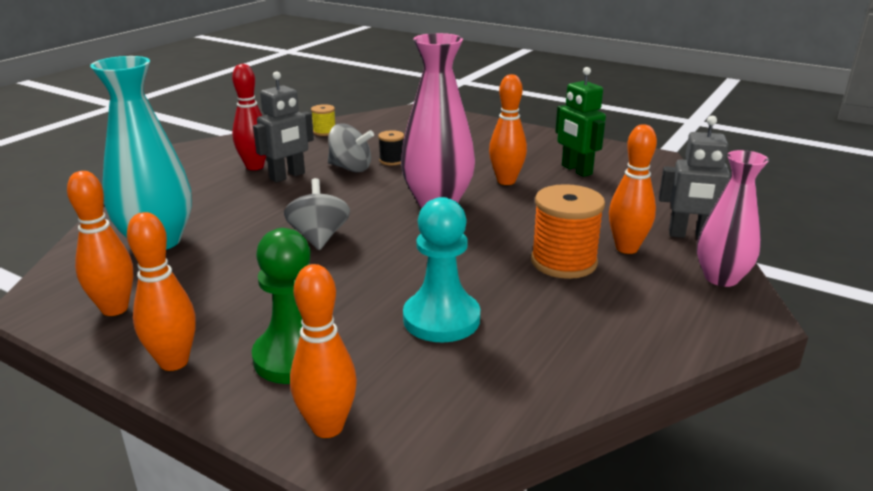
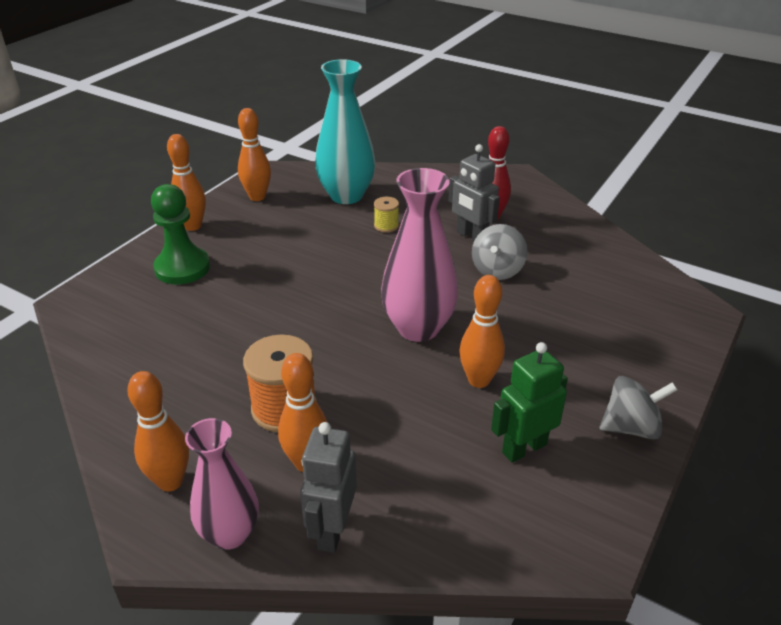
camera: 90 degrees right, 10 degrees up
(319, 237) = (347, 263): grey spinning top -> grey spinning top (631, 427)
(324, 132) = (596, 247): yellow spool -> yellow spool (386, 226)
(327, 427) = (109, 286): orange bowling pin -> orange bowling pin (170, 481)
(392, 160) = (523, 295): black spool -> none
(441, 319) = (208, 329): turquoise pawn -> none

